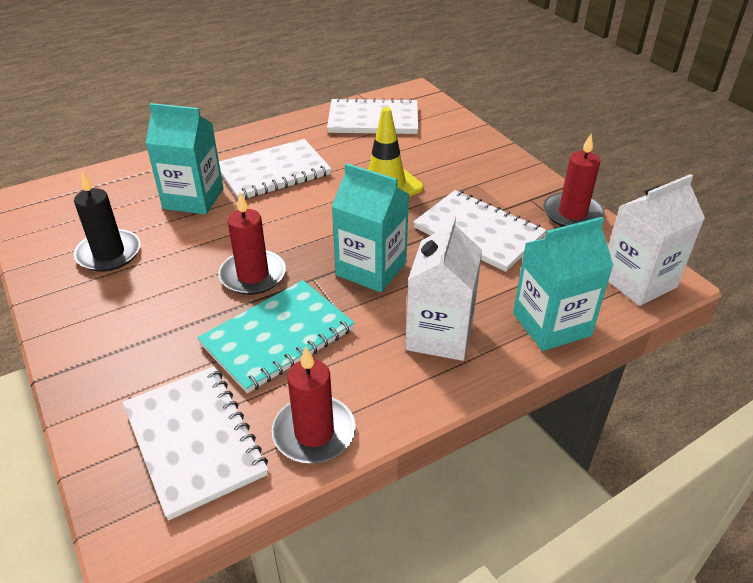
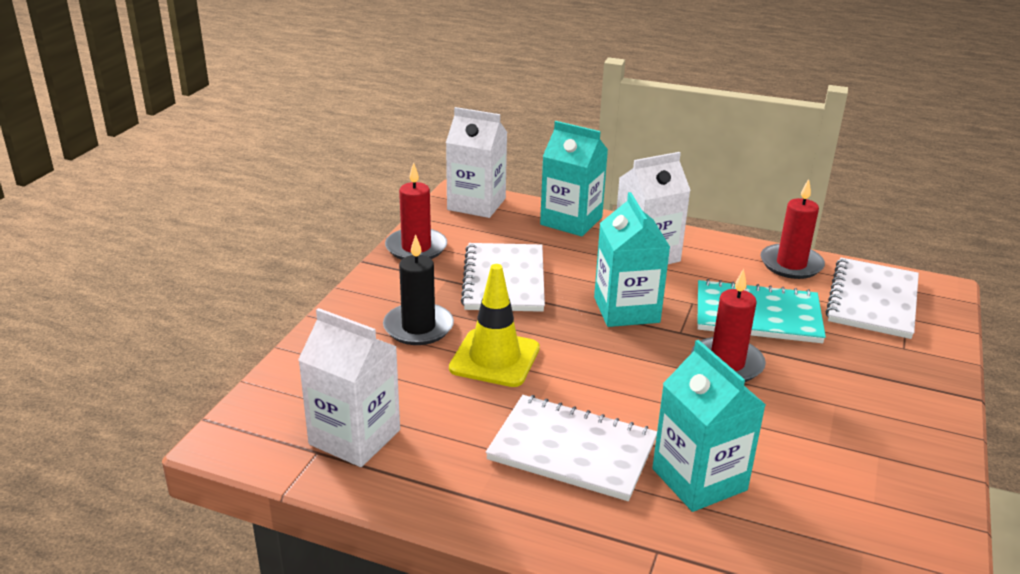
camera: 130 degrees left, 10 degrees down
(109, 253) = (850, 473): black candle -> black candle (418, 327)
(373, 119) = (354, 437): white notebook -> white carton

